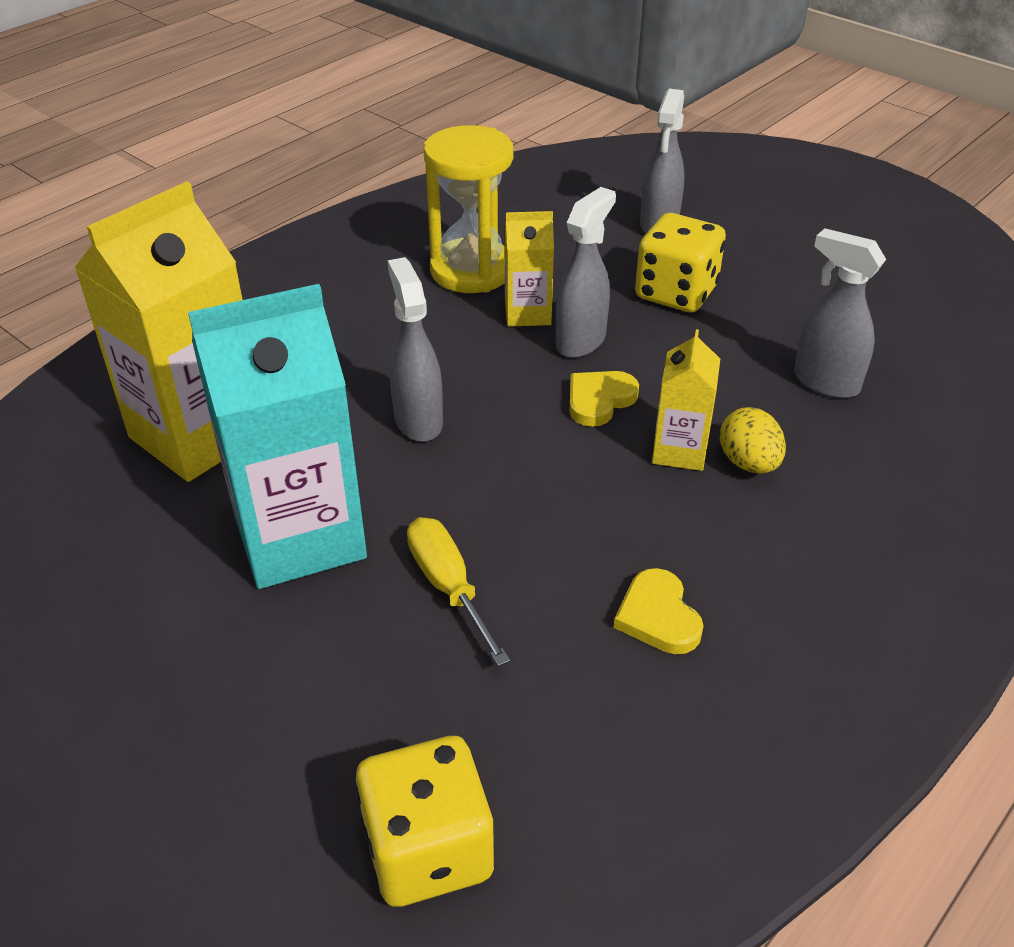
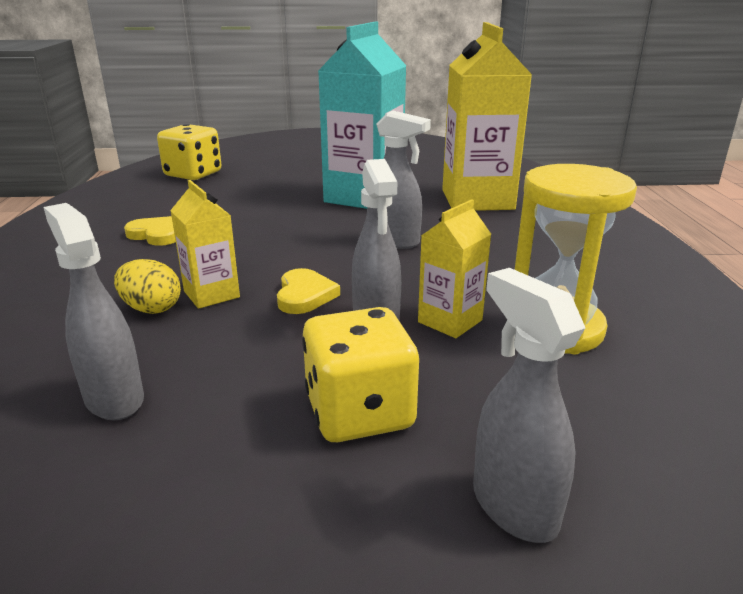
camera: 135 degrees right, 15 degrees down
(449, 587) = (273, 209): yellow screwdriver -> none
(825, 382) = (114, 398): grey spray bottle -> grey spray bottle turned 120 degrees counterclockwise

